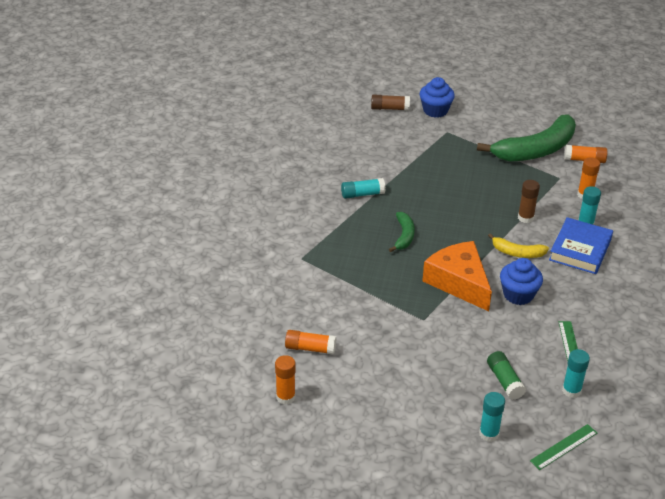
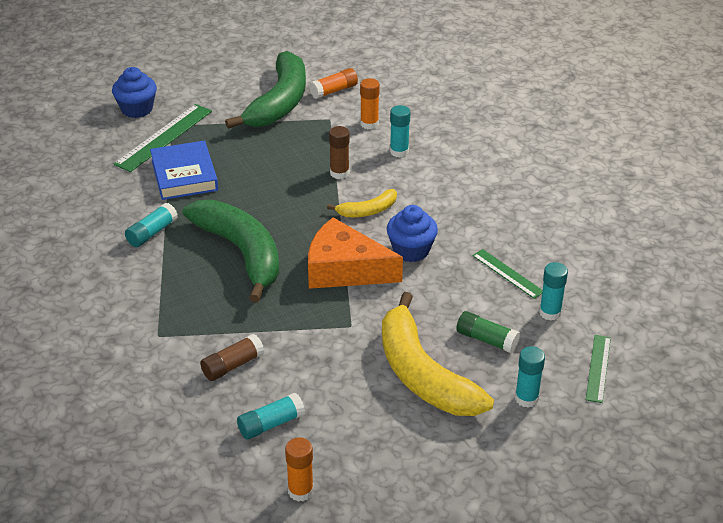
camera: 40 degrees left, 0 degrees up
(310, 348) = (270, 424): orange glue stick -> turquoise glue stick
(389, 108) = (85, 129): brown glue stick -> brown glue stick (232, 365)
(404, 236) = (242, 253): green banana -> green banana, size x2.09
(433, 137) = (164, 137): none -> green ruler
(436, 376) = (422, 374): none -> yellow banana
(580, 250) = (419, 177): blue book -> blue book (184, 175)

